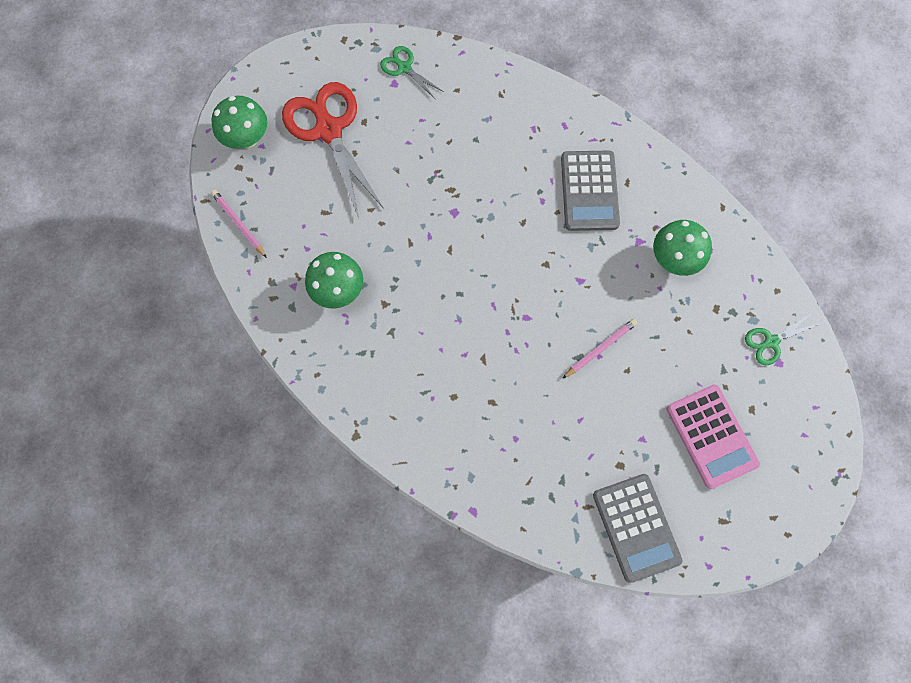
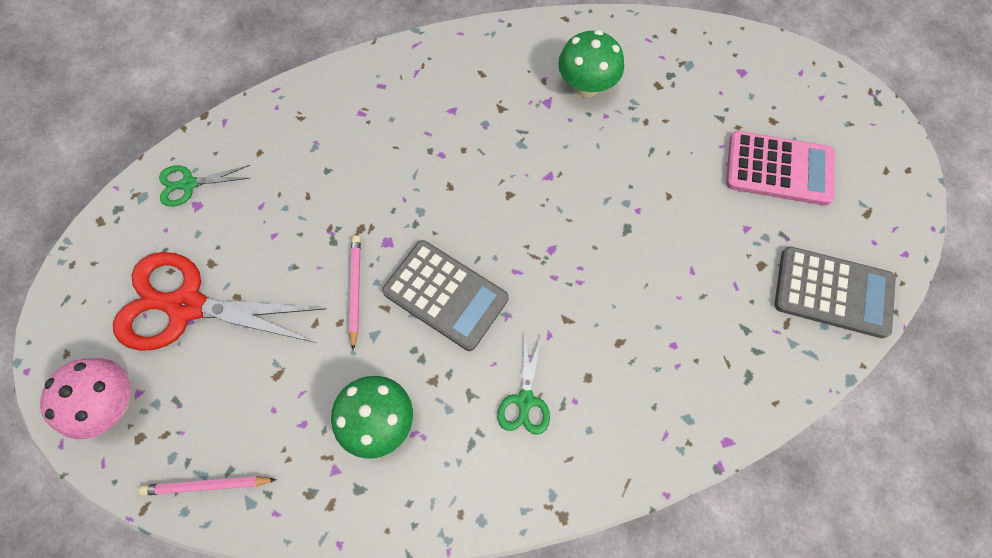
camera: 55 degrees left, 5 degrees down
(247, 138) = (114, 404): green mushroom -> pink mushroom
(589, 191) = (465, 109): grey calculator -> grey calculator (445, 295)
(600, 348) = (631, 204): pink pencil -> pink pencil (355, 290)
(771, 341) = (718, 65): green scissors -> green scissors (525, 400)

